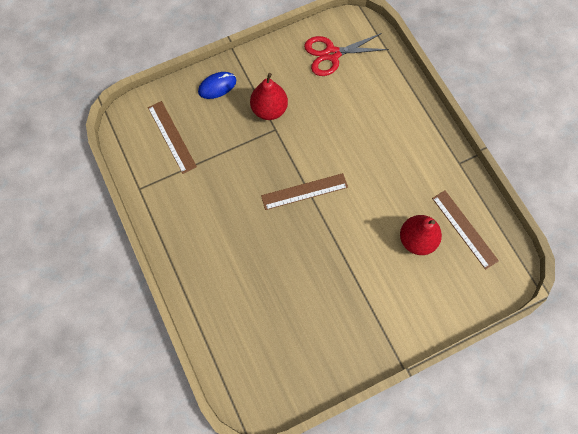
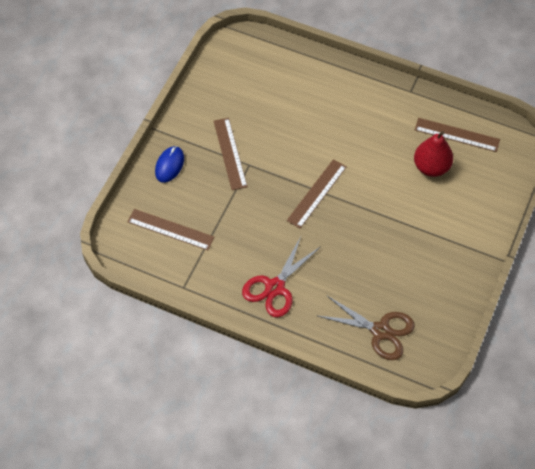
camera: 40 degrees left, 10 degrees down
(248, 344) = (380, 331): none -> brown scissors
(269, 110) = (230, 153): red pear -> brown ruler
(332, 54) = (239, 77): red scissors -> red scissors (275, 287)

